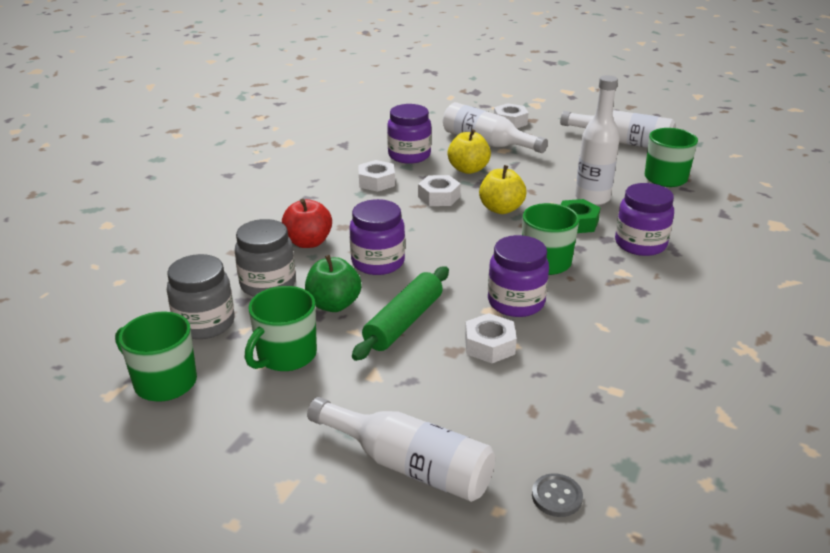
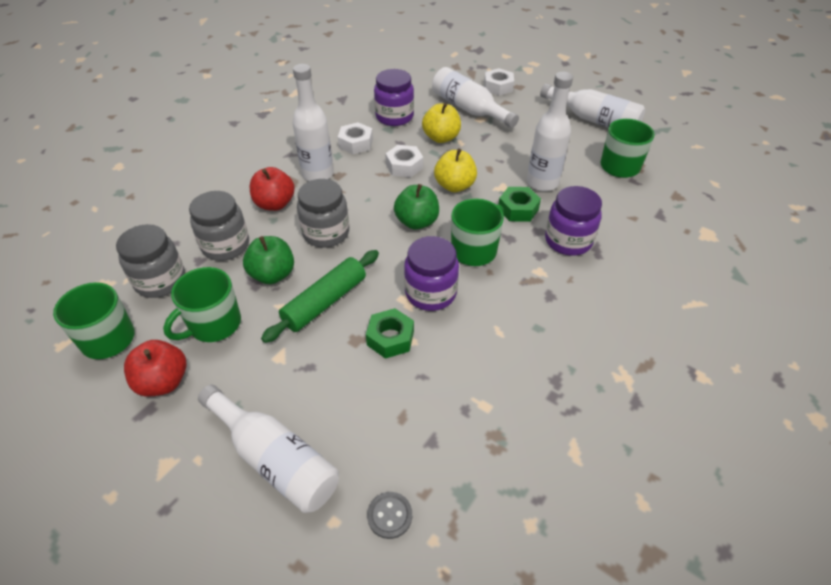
camera: 10 degrees right, 15 degrees up
(249, 413) = (163, 382): none -> red apple
(345, 212) = (318, 174): none -> white bottle
(378, 262) = (326, 233): purple jar -> grey jar
(474, 243) = (417, 222): none -> green apple
(489, 345) = (390, 338): white nut -> green nut

